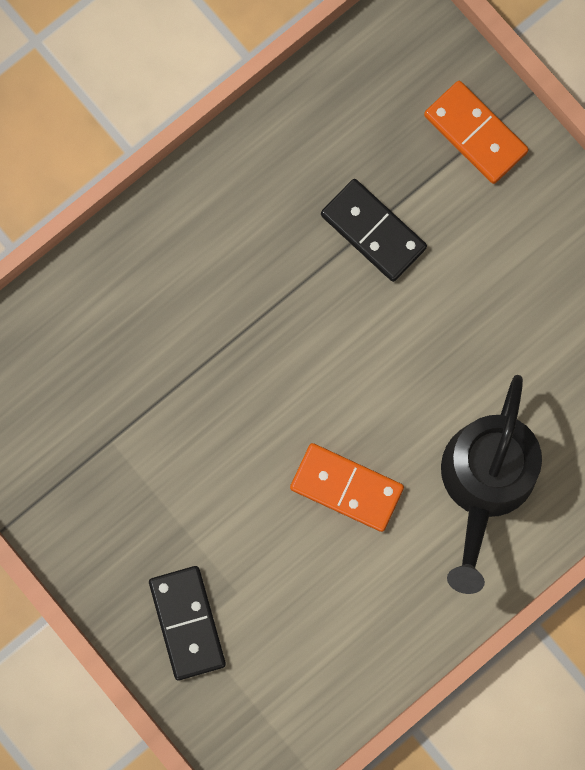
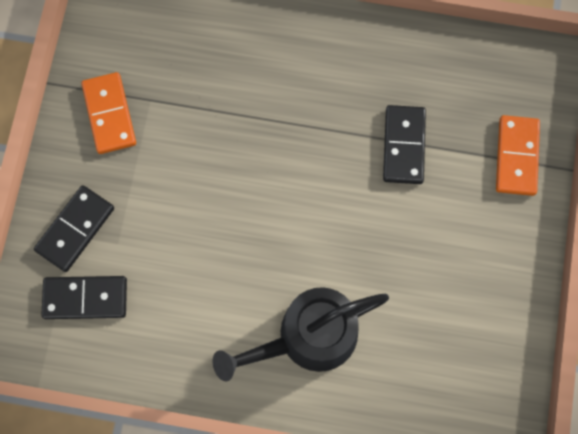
camera: 50 degrees right, 5 degrees down
(267, 667) = (85, 298): none -> black domino
(346, 488) = (234, 256): orange domino -> orange domino (109, 114)

